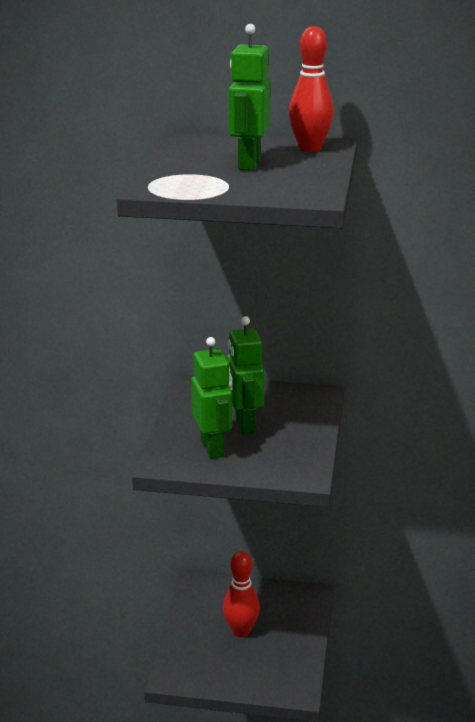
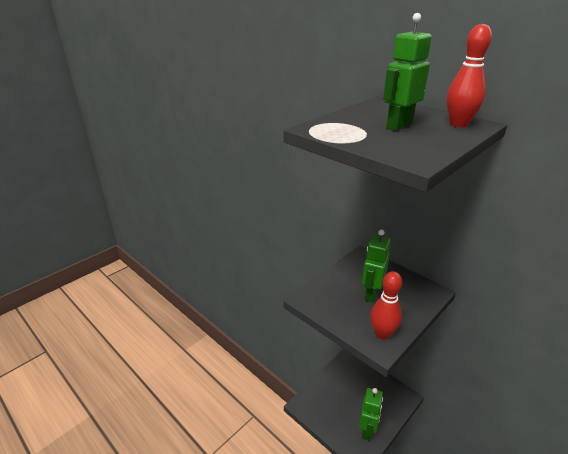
camera: 35 degrees right, 5 degrees up
(212, 448) = (340, 302): green robot -> green robot (367, 430)
(241, 631) = (353, 398): red bowling pin -> red bowling pin (382, 334)

